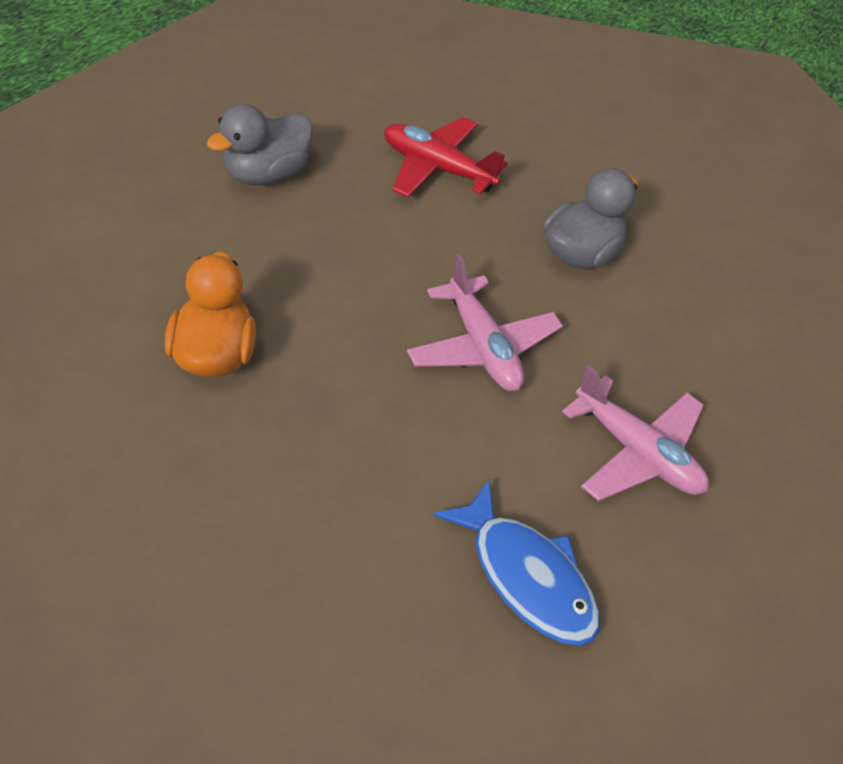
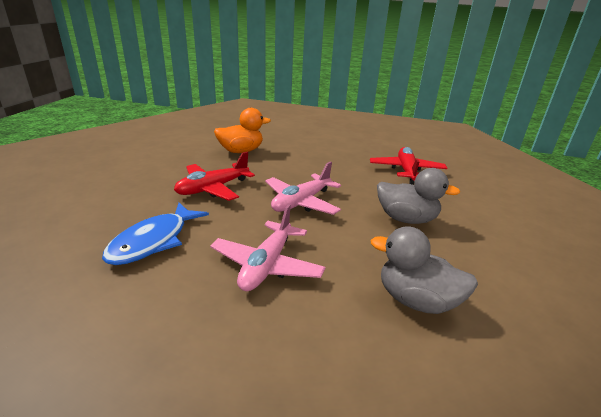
camera: 70 degrees right, 20 degrees down
(266, 174) = (347, 142): grey duck -> grey duck (416, 300)
(374, 452) = (213, 188): none -> red plane

